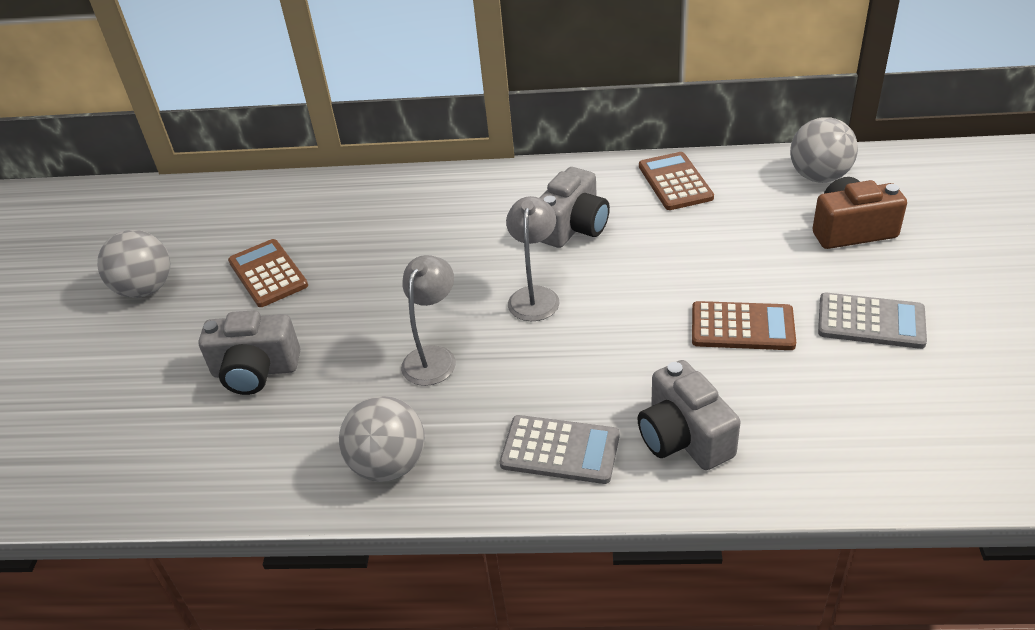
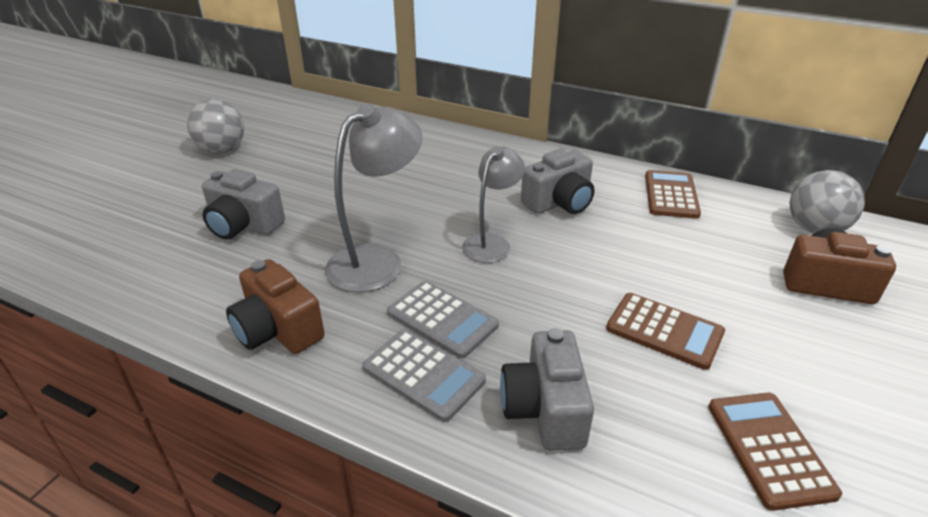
camera: 20 degrees right, 5 degrees down
(268, 274) = (307, 165): brown calculator -> brown calculator (769, 449)
(389, 465) = (278, 330): grey ball -> brown camera
(433, 357) = (377, 260): grey lamp -> grey lamp, size x1.51
(871, 322) = (806, 373): grey calculator -> grey calculator (442, 319)

